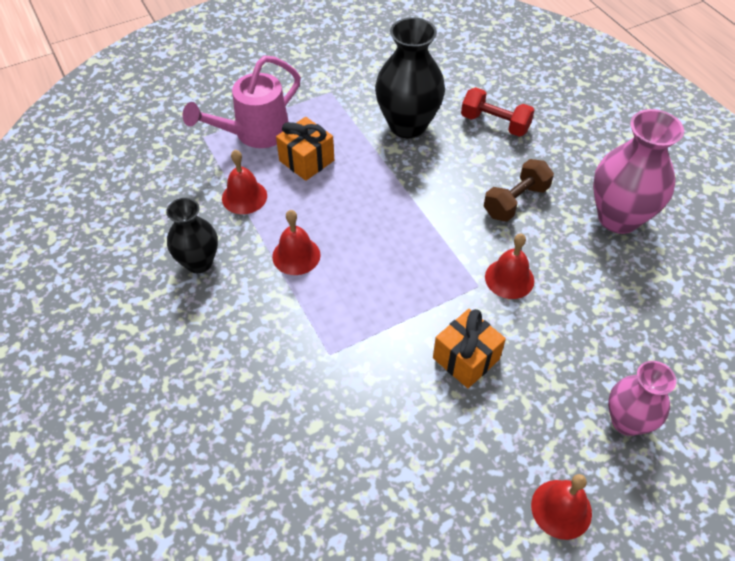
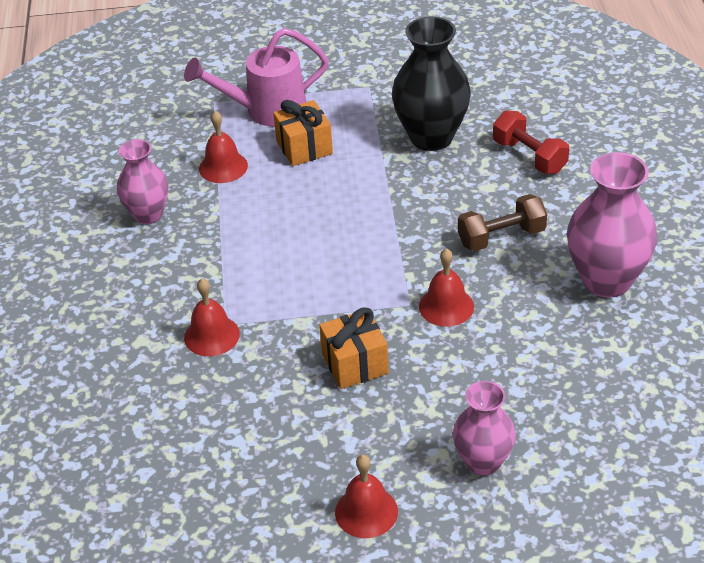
camera: 25 degrees right, 10 degrees down
(199, 262) = (148, 214): black vase -> pink vase
(296, 255) = (243, 231): red bell -> red bell (211, 335)

